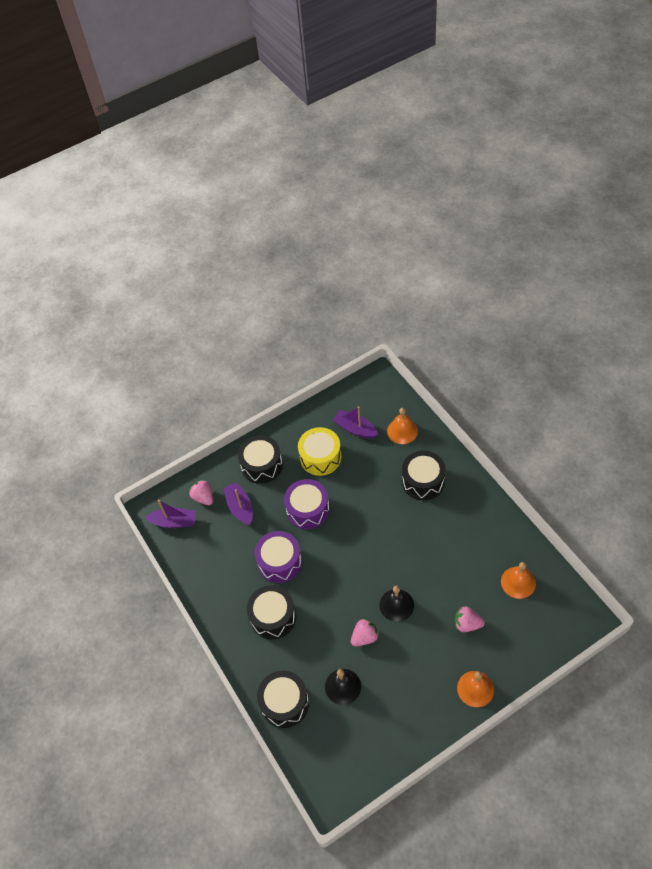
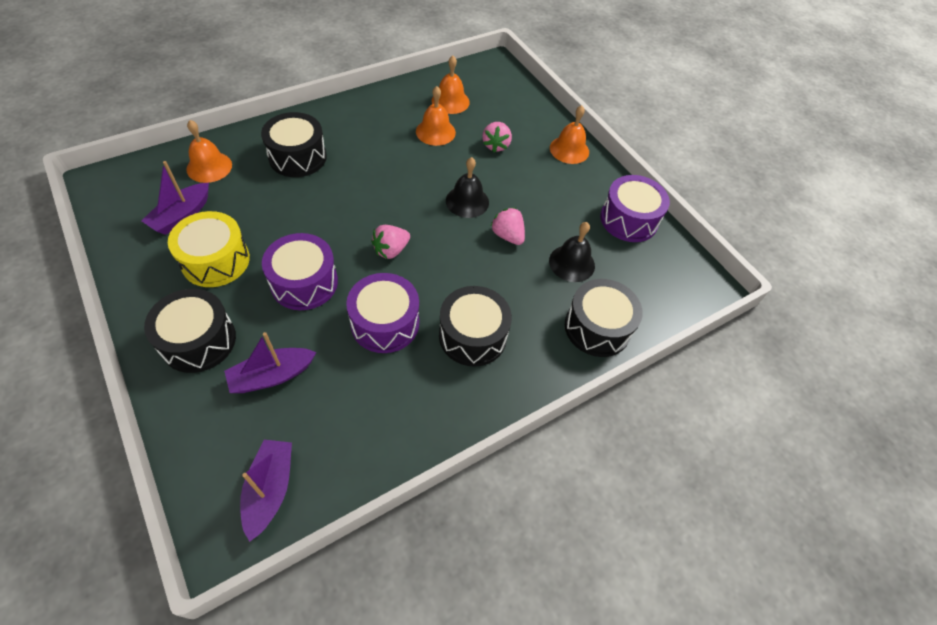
camera: 100 degrees left, 0 degrees up
(203, 497) = (232, 436): pink strawberry -> pink strawberry (391, 250)
(396, 737) = (628, 219): none -> purple drum
(474, 574) = (435, 132): none -> orange bell

